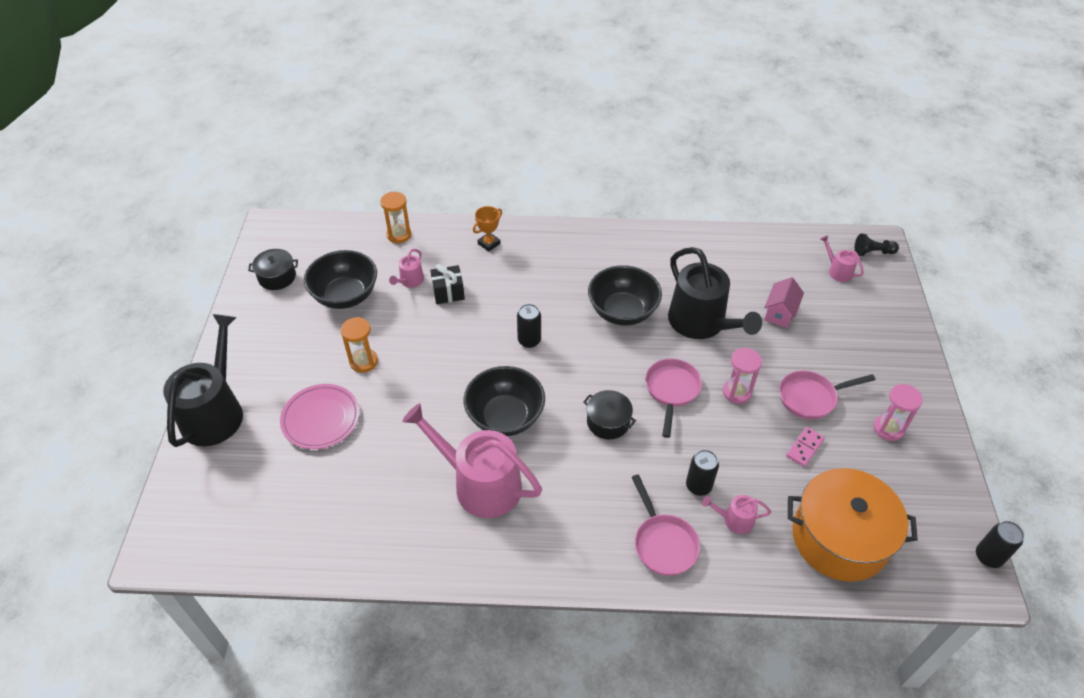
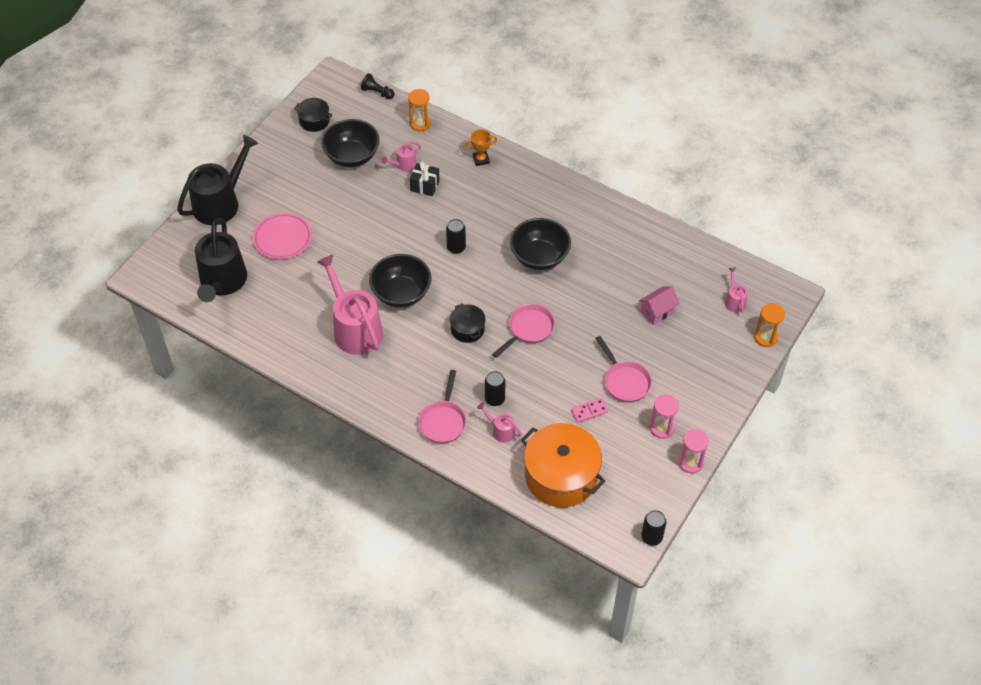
camera: 30 degrees right, 5 degrees up
(364, 361) = (334, 211): orange hourglass -> orange hourglass (765, 337)
(701, 323) = (591, 291): black watering can -> black watering can (222, 281)
(737, 392) = (574, 352): pink hourglass -> pink hourglass (690, 462)
(811, 398) = (625, 381): pink pan -> pink pan turned 135 degrees counterclockwise
(873, 252) = (778, 299): black pawn -> black pawn (377, 92)

